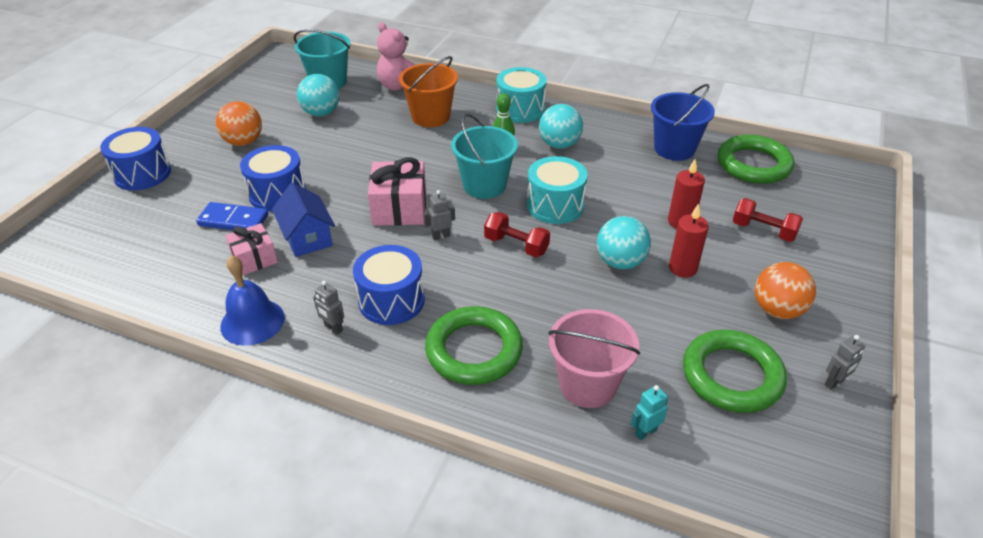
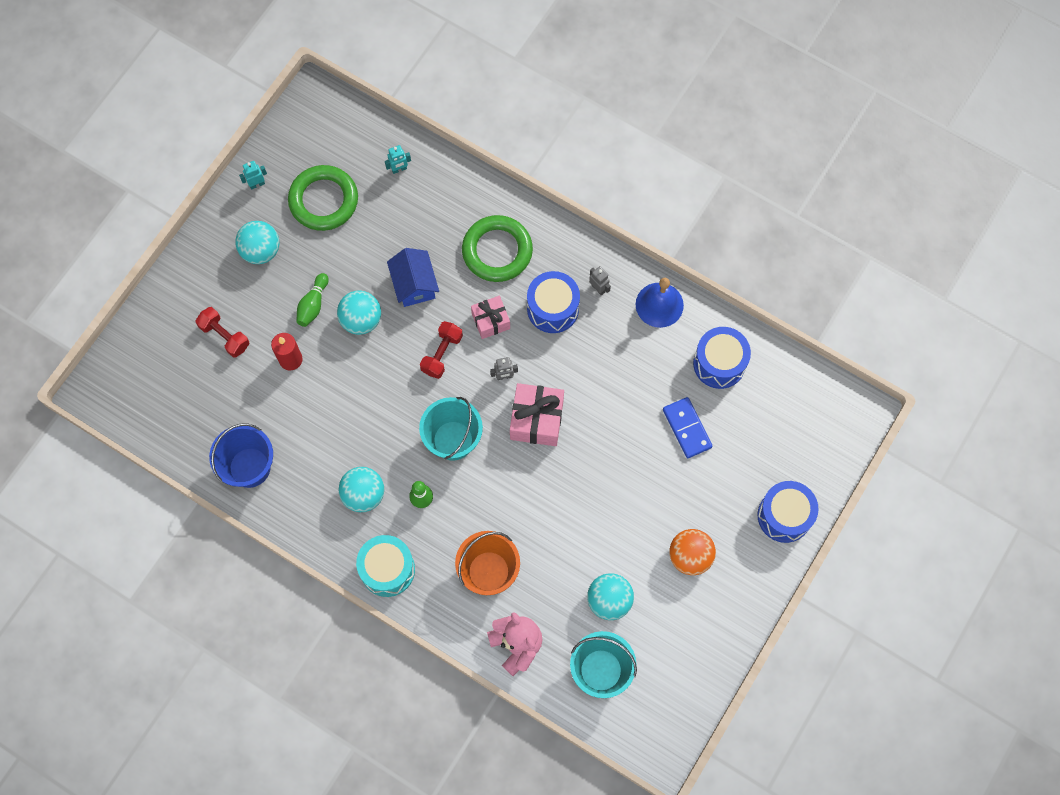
camera: 170 degrees left, 30 degrees up
(233, 220) = (687, 428): blue domino -> blue domino turned 45 degrees clockwise
(254, 259) = (663, 374): pink gift -> pink gift (490, 321)
(277, 193) = (649, 461): blue drum -> blue drum (719, 363)
(307, 238) = (620, 393): blue house -> blue house (414, 284)
(516, 245) = (442, 354): red dumbbell -> red dumbbell turned 75 degrees clockwise
(555, 205) = (394, 400): turquoise drum -> none
(587, 385) = (425, 209): pink bucket -> none
(682, 268) = (313, 304): red candle -> green bowling pin
(753, 164) = (184, 428): green ring -> none
(777, 310) = (261, 250): orange ball -> turquoise ball
(834, 382) = (257, 184): grey robot -> turquoise robot

